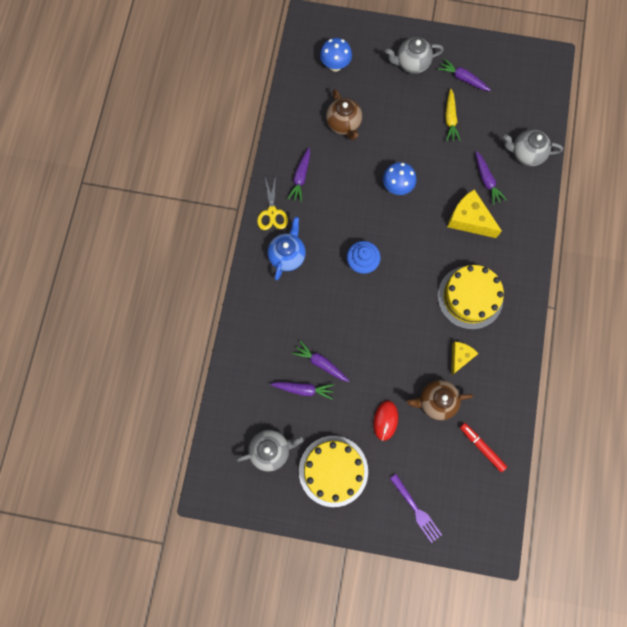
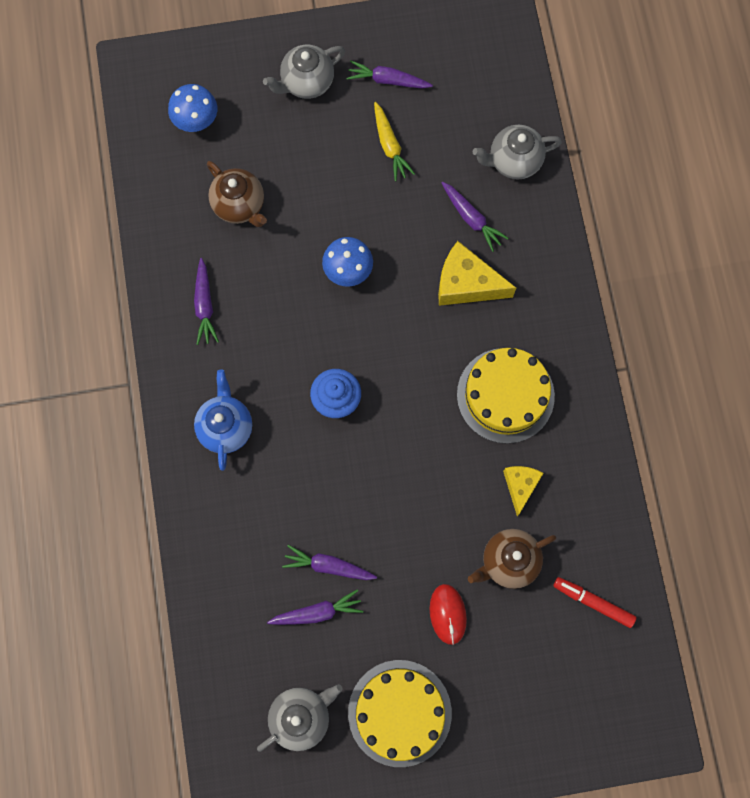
camera: 20 degrees left, 0 degrees up
(272, 212) = (181, 371): yellow scissors -> none
(416, 509) = (533, 724): purple fork -> none

